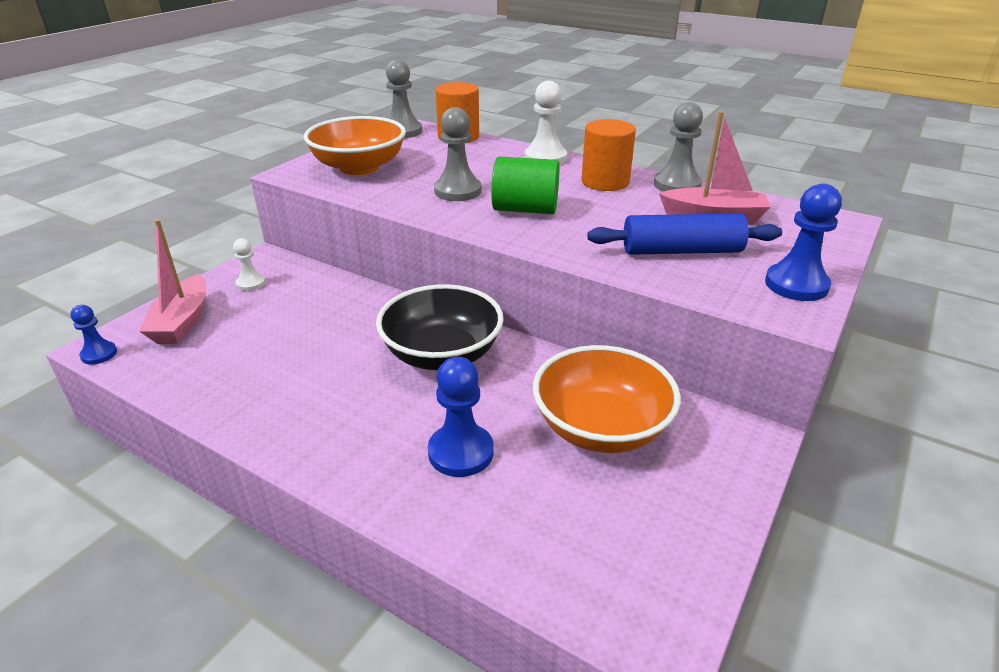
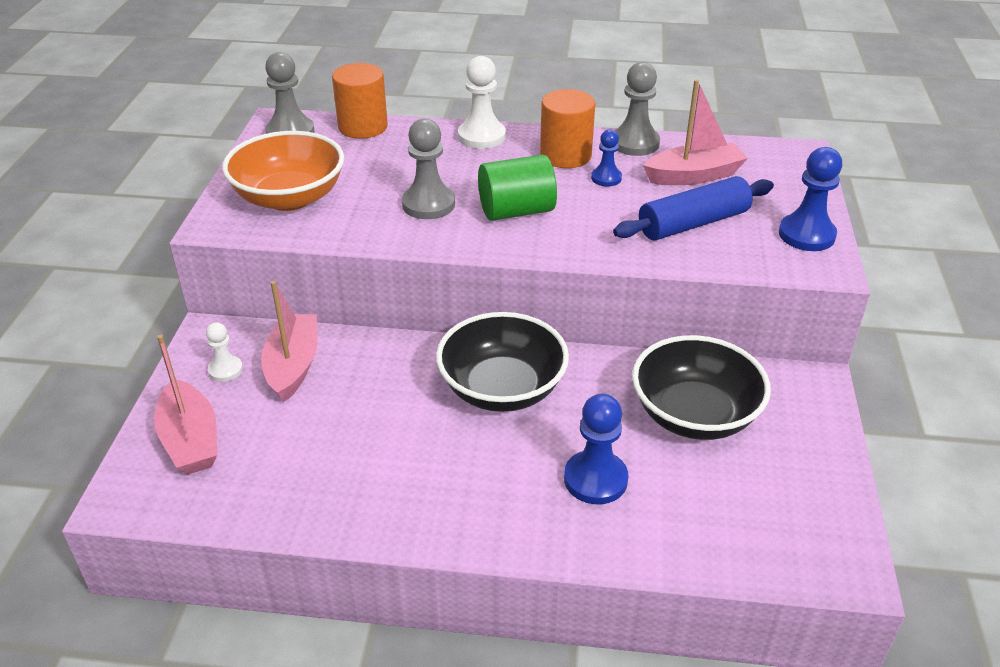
camera: 25 degrees left, 5 degrees up
(99, 354) = (130, 508): blue pawn -> blue pawn (606, 178)
(299, 293) = (293, 366): none -> pink boat
(601, 428) = (694, 415): orange bowl -> black bowl

